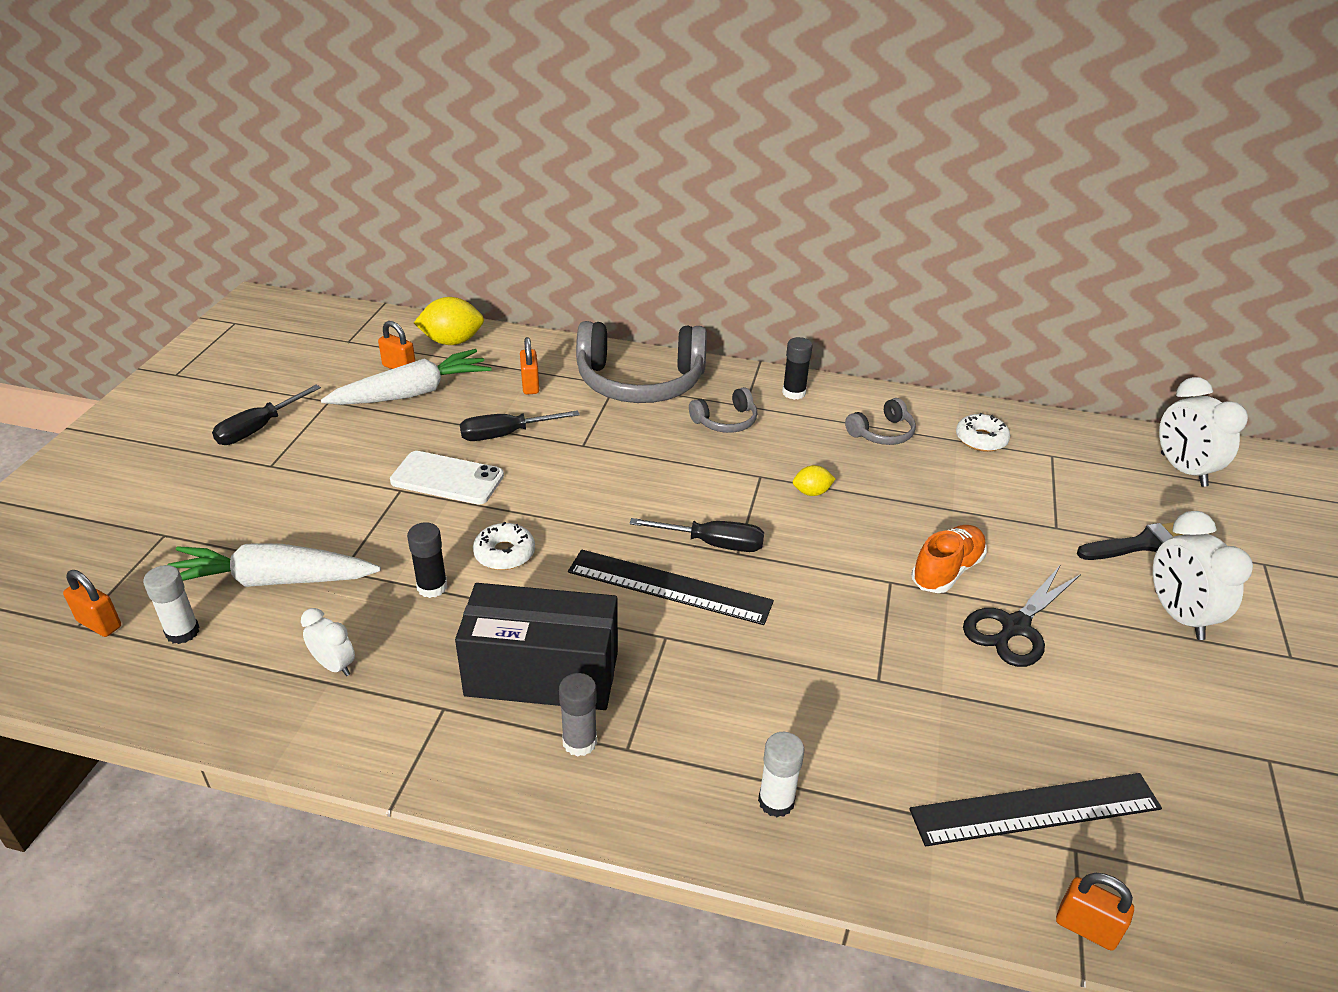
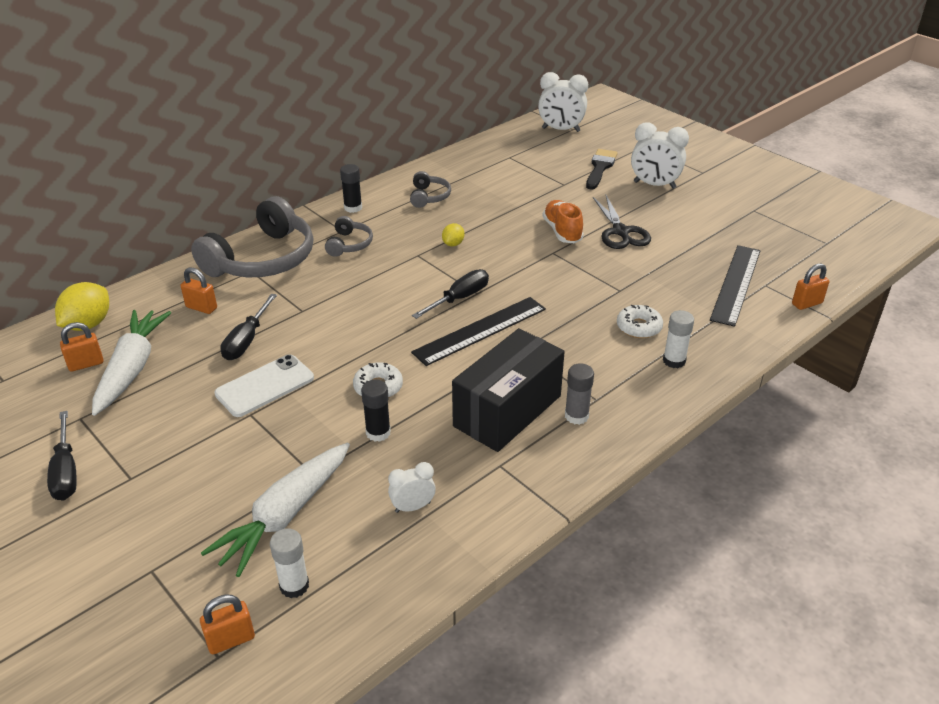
camera: 55 degrees left, 0 degrees up
(981, 439) = (472, 170): white donut -> white donut (639, 327)

